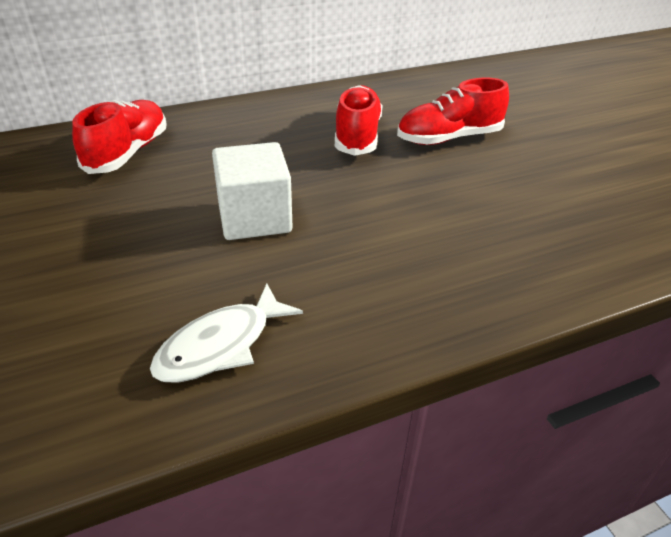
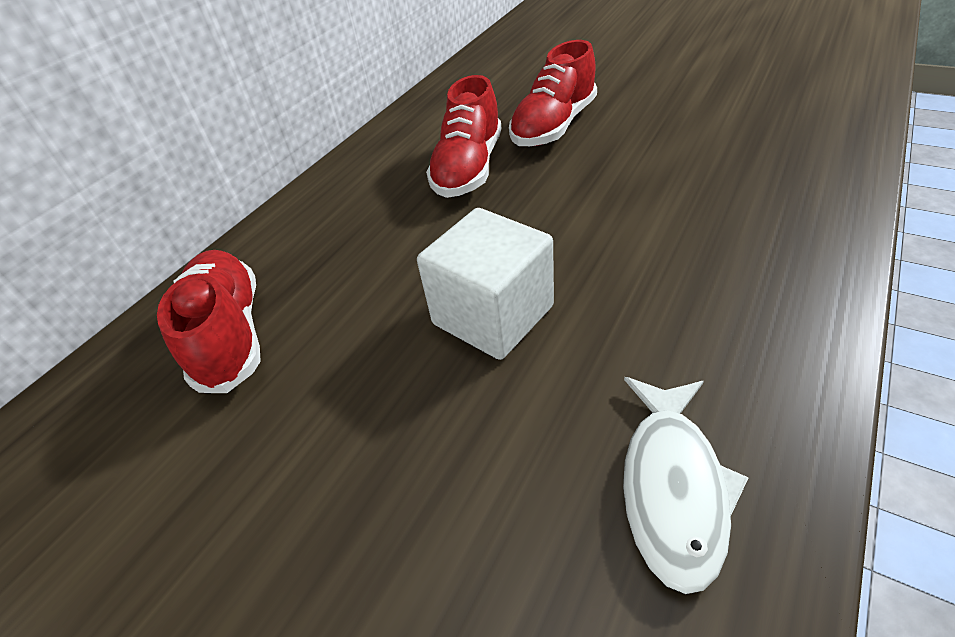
camera: 30 degrees left, 5 degrees up
(357, 136) = (468, 168): red shoe -> red shoe turned 135 degrees counterclockwise

